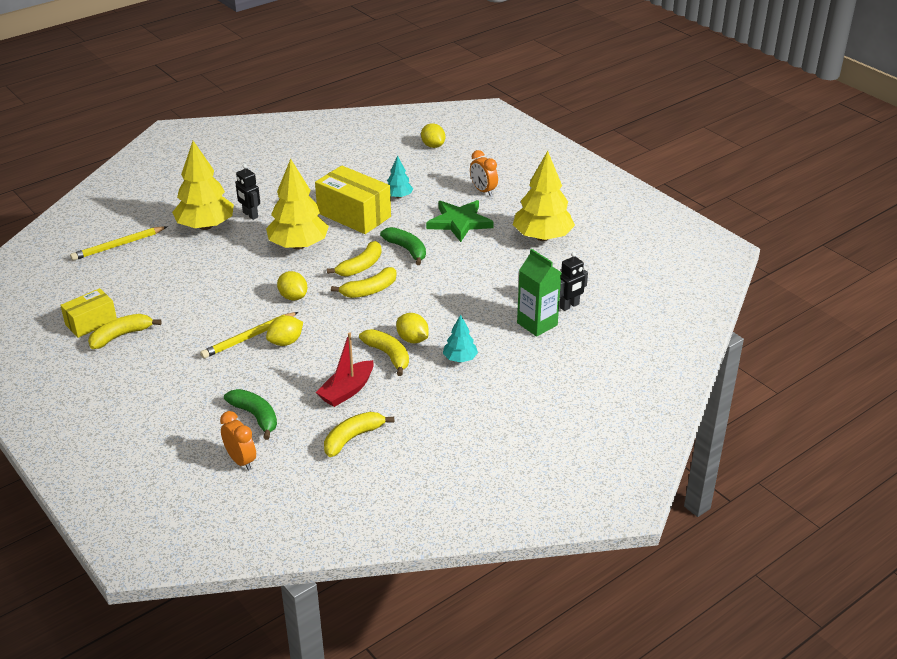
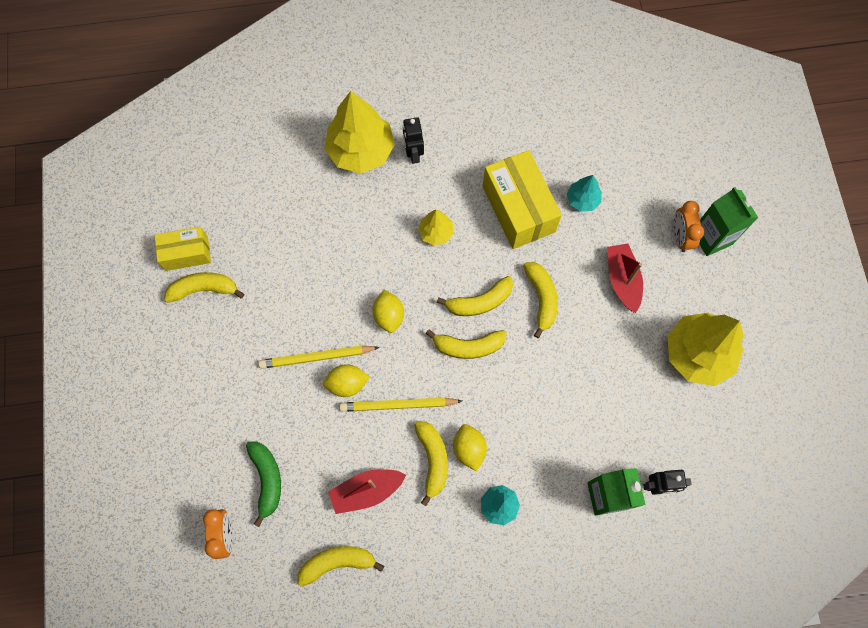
camera: 30 degrees right, 35 degrees up
(118, 245) = (263, 140): yellow pencil -> yellow pencil (398, 405)
(298, 245) = (436, 232): yellow tree -> yellow tree, size x0.50
(406, 249) = (541, 298): green banana -> yellow banana
(433, 146) = (671, 124): yellow lemon -> none
(459, 222) = (622, 280): green star -> red boat
(505, 184) = (712, 237): none -> green carton

